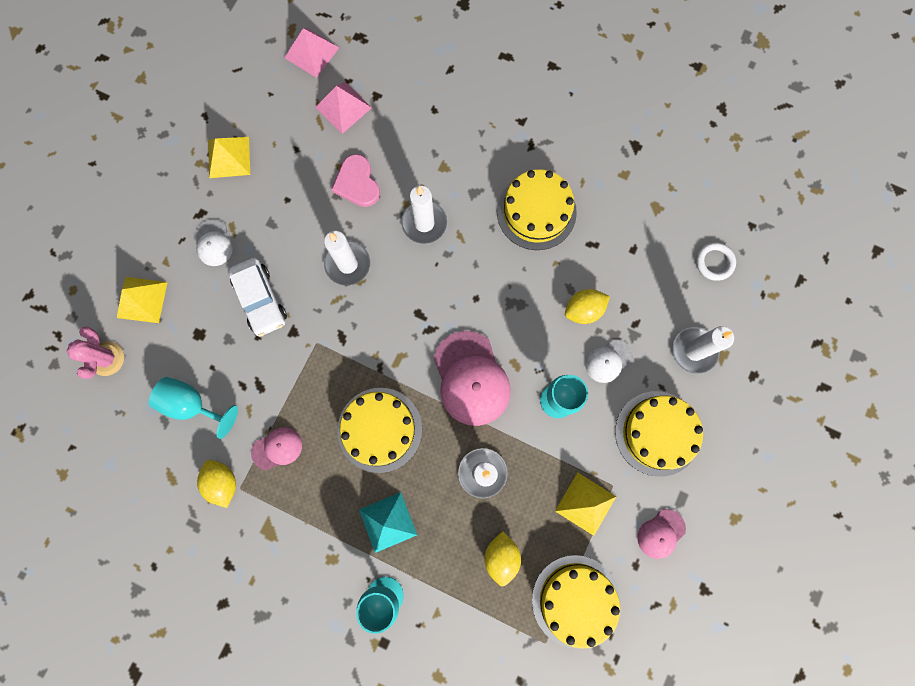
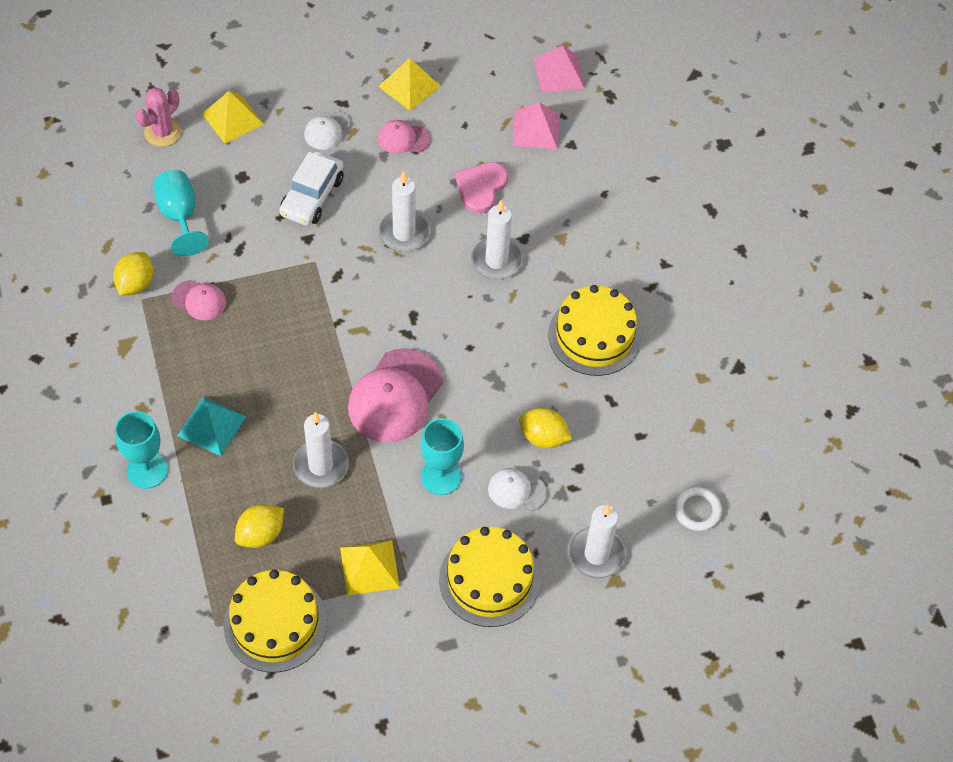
camera: 45 degrees right, 20 degrees down
(379, 429) = (285, 361): yellow cake -> none
(661, 533) = (400, 650): pink cap -> pink cap (403, 138)

